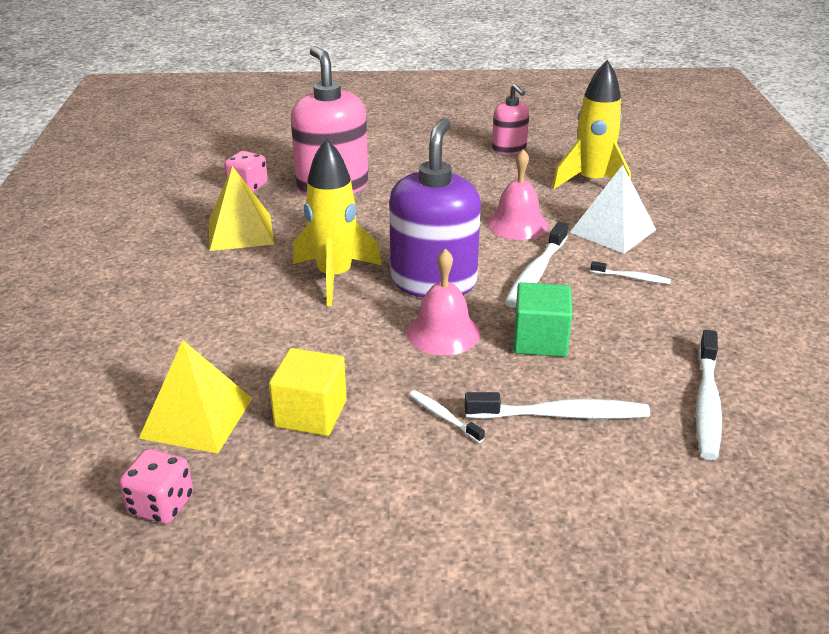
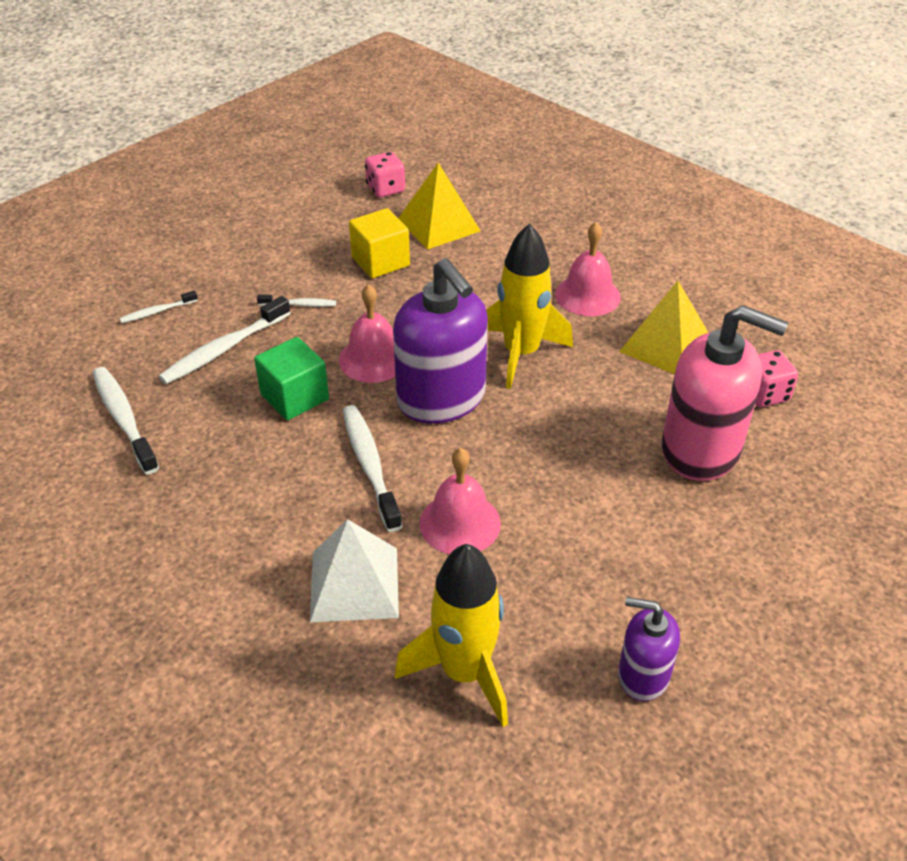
camera: 135 degrees right, 10 degrees up
(217, 284) = (587, 295): none -> pink bell
(509, 149) = (643, 675): pink soap dispenser -> purple soap dispenser
(632, 278) = (277, 520): white toothbrush -> white toothbrush (157, 311)

